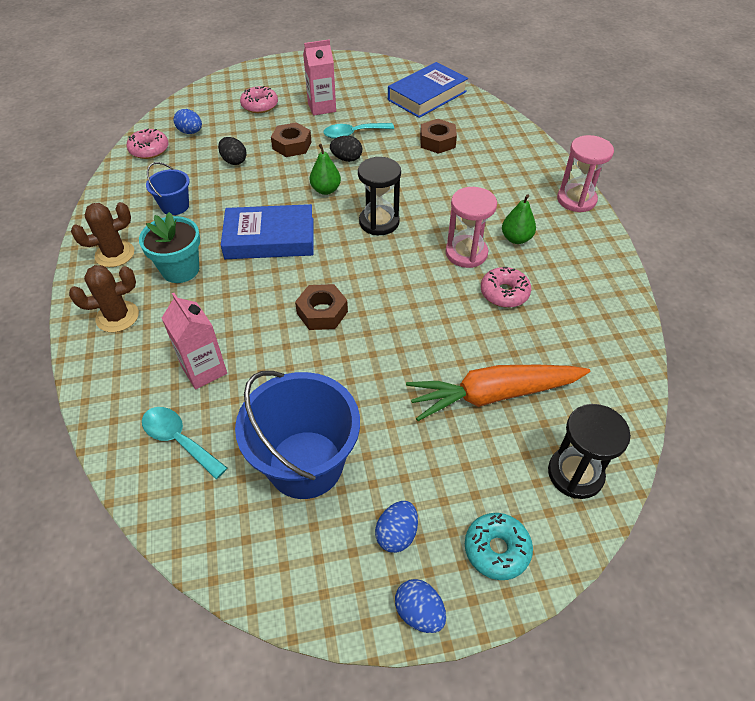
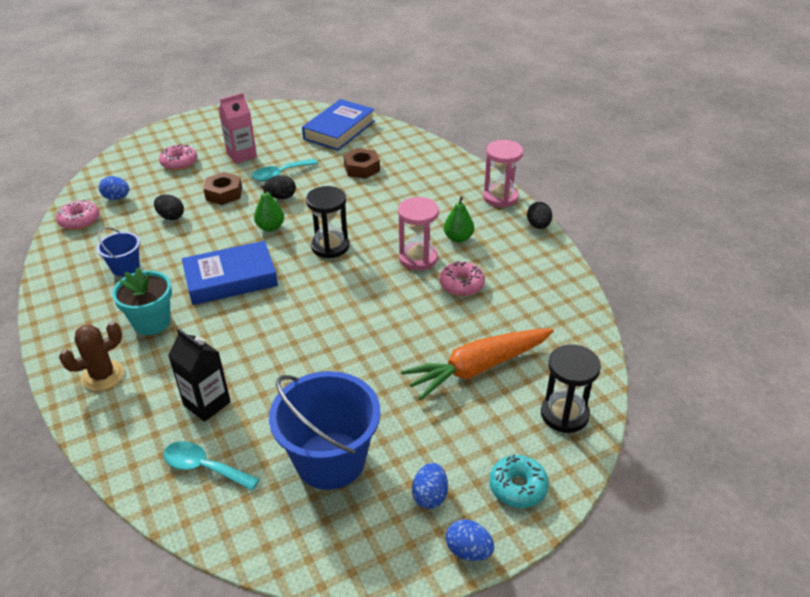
camera: 15 degrees left, 10 degrees down
(115, 254) = (79, 321): brown cactus -> none
(204, 370) = (207, 403): pink carton -> black carton
(322, 312) = (303, 332): brown nut -> none
(609, 241) = (538, 225): none -> black egg

